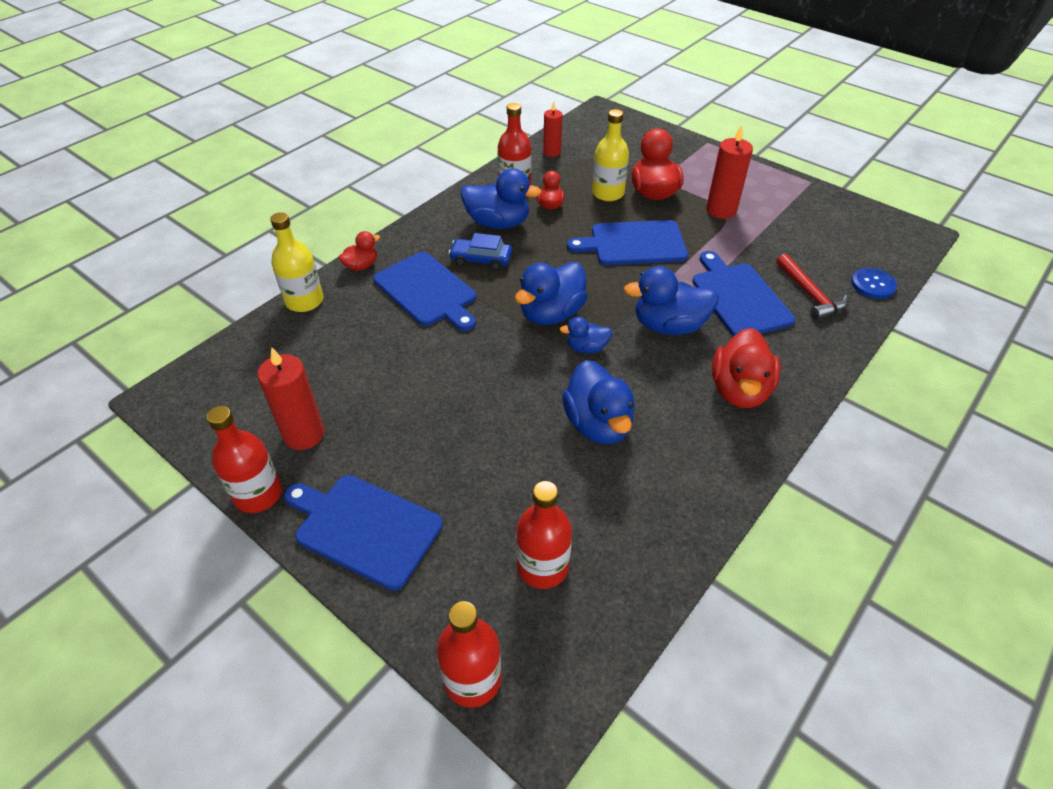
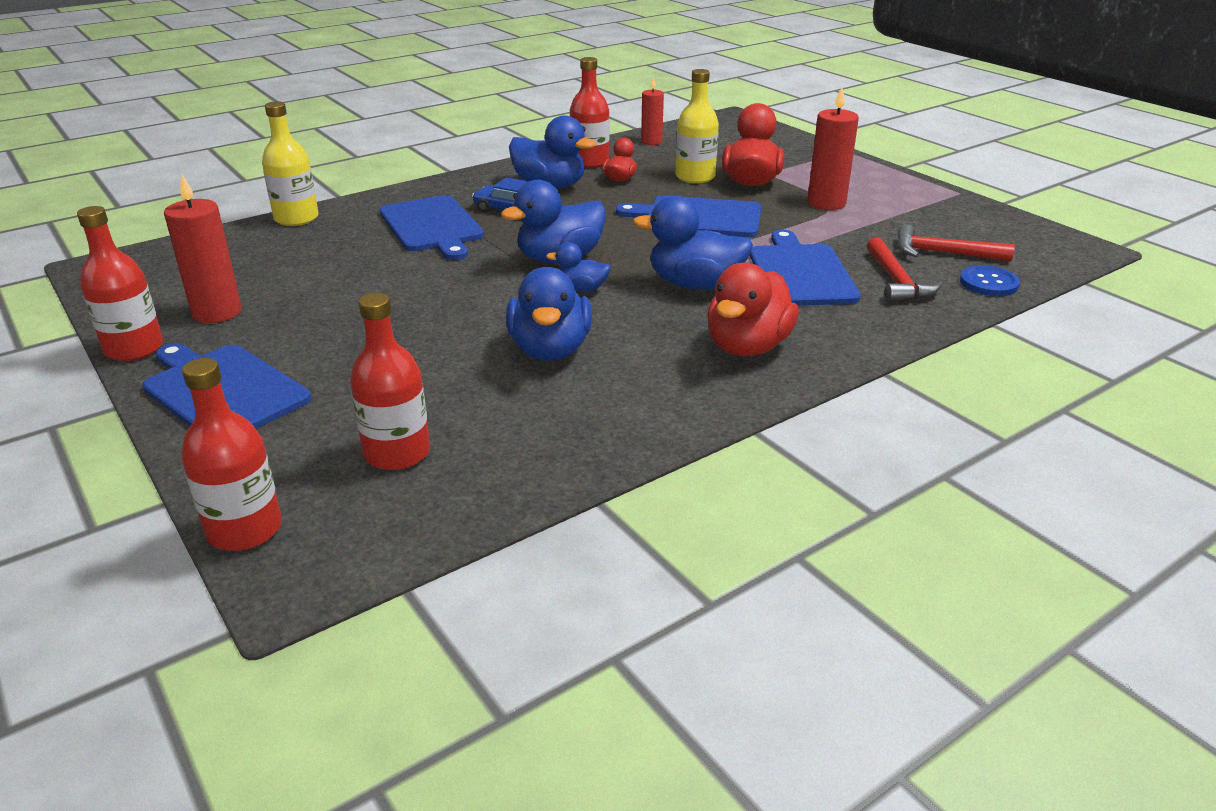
camera: 15 degrees right, 15 degrees down
(361, 265) = (376, 201): red duck -> none
(828, 256) = (943, 253): none -> red hammer

